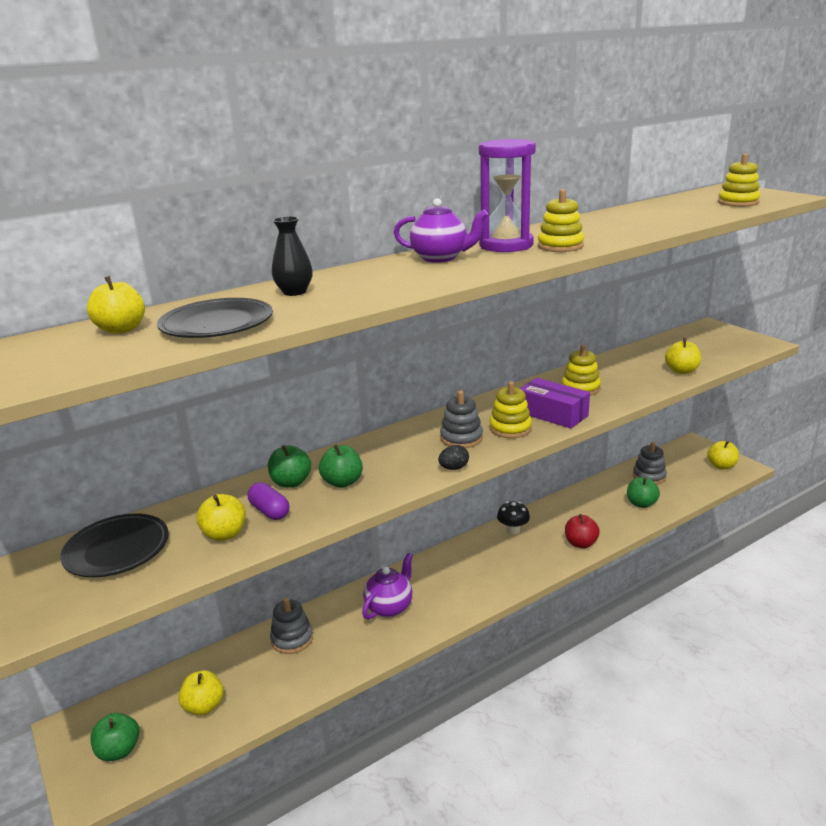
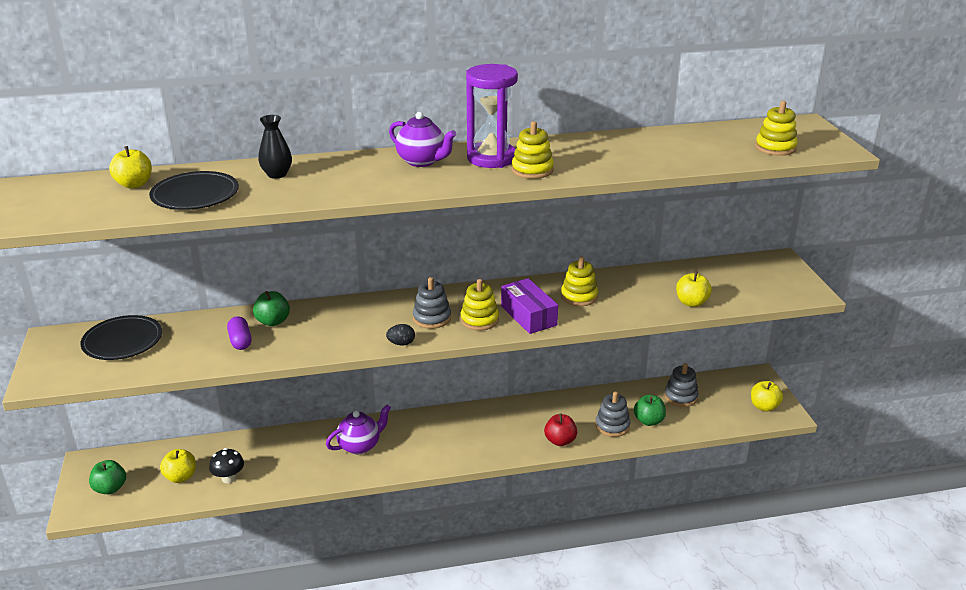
camera: 20 degrees right, 5 degrees up
(225, 534) = (197, 350): yellow apple -> none
(292, 639) = (271, 447): grey stacking toy -> grey stacking toy (612, 426)
(342, 482) = (309, 332): green apple -> none
(513, 530) = (510, 411): black mushroom -> black mushroom (229, 478)

